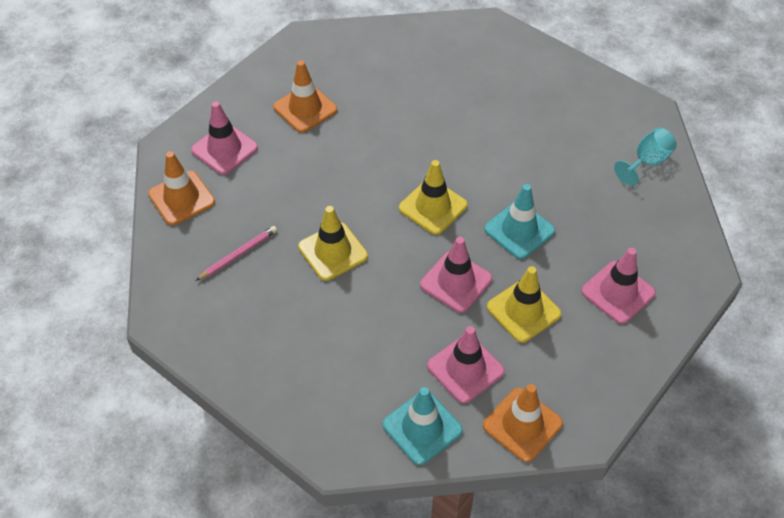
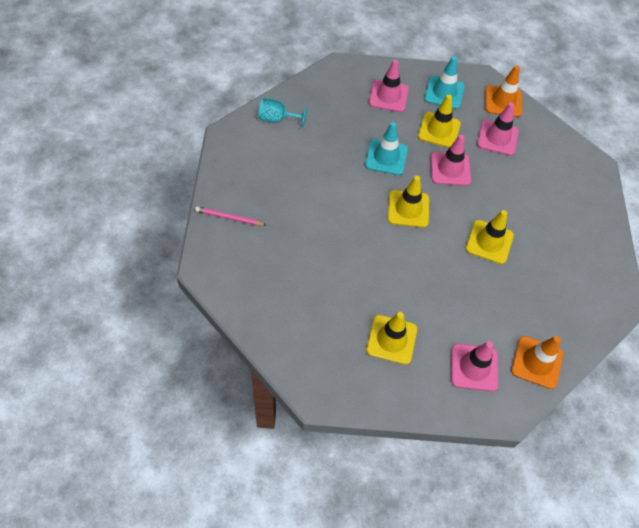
camera: 130 degrees left, 5 degrees up
(238, 254) = (541, 293): pink pencil -> pink pencil (229, 218)
(305, 108) = (391, 339): orange traffic cone -> yellow traffic cone
(422, 427) = (546, 139): turquoise traffic cone -> turquoise traffic cone (444, 92)

